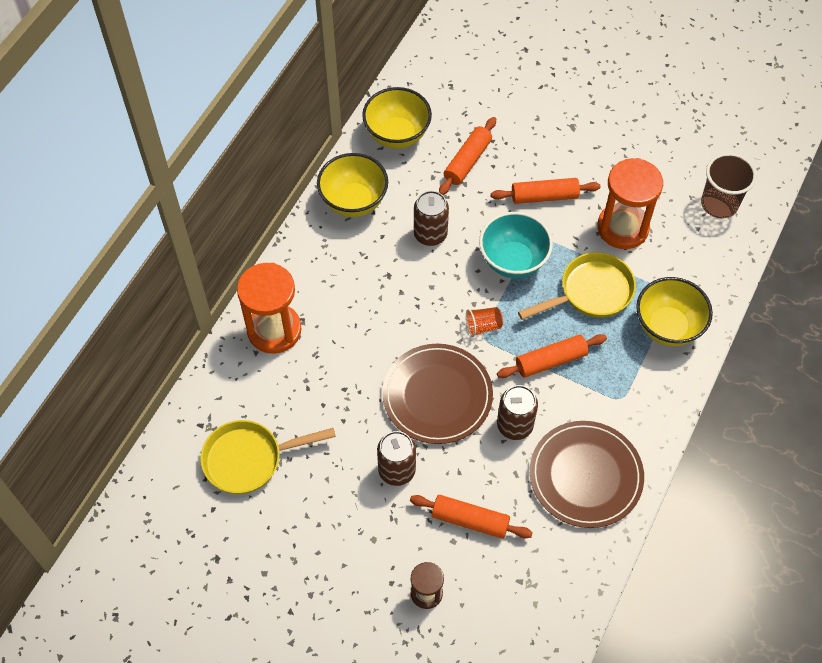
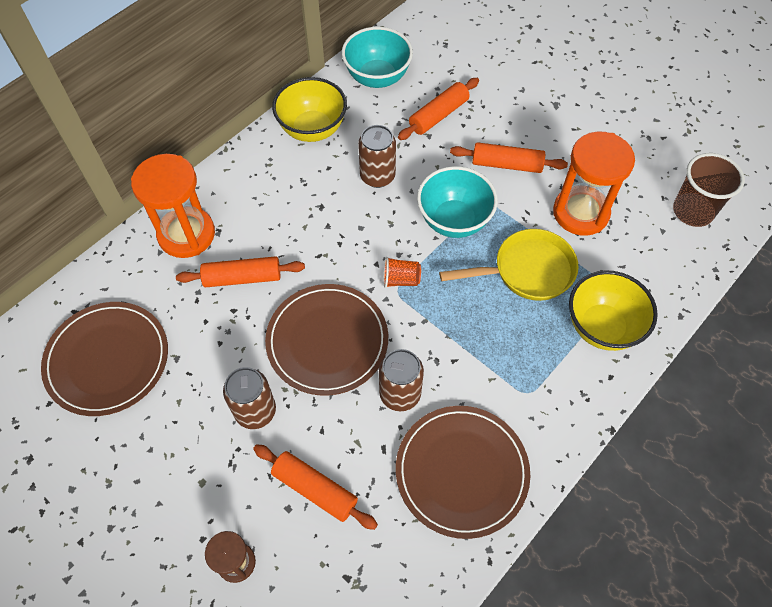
camera: 15 degrees right, 0 degrees up
(249, 459) = (107, 360): yellow pan -> brown plate
(397, 135) = (377, 77): yellow bowl -> turquoise bowl
(551, 361) = (461, 333): orange rolling pin -> orange rolling pin (242, 278)

